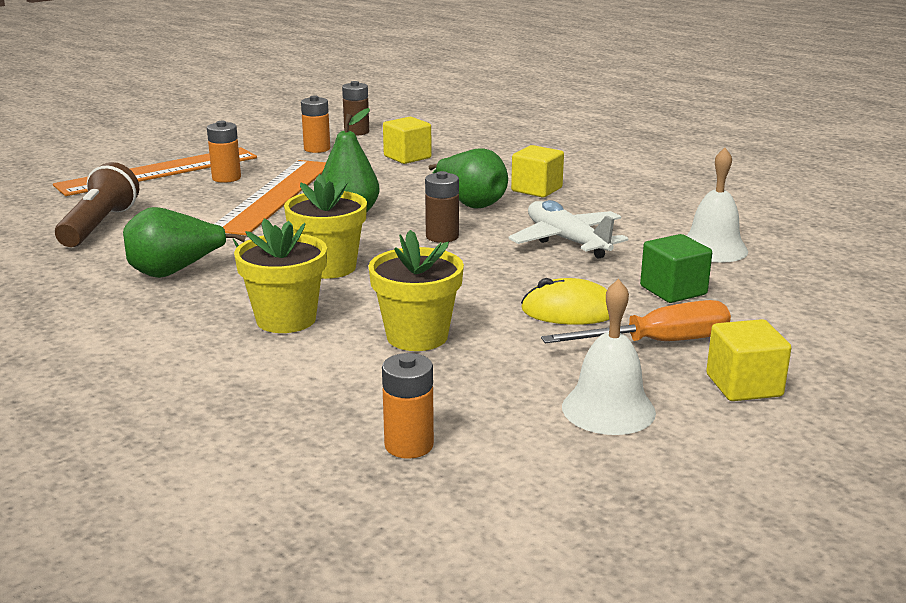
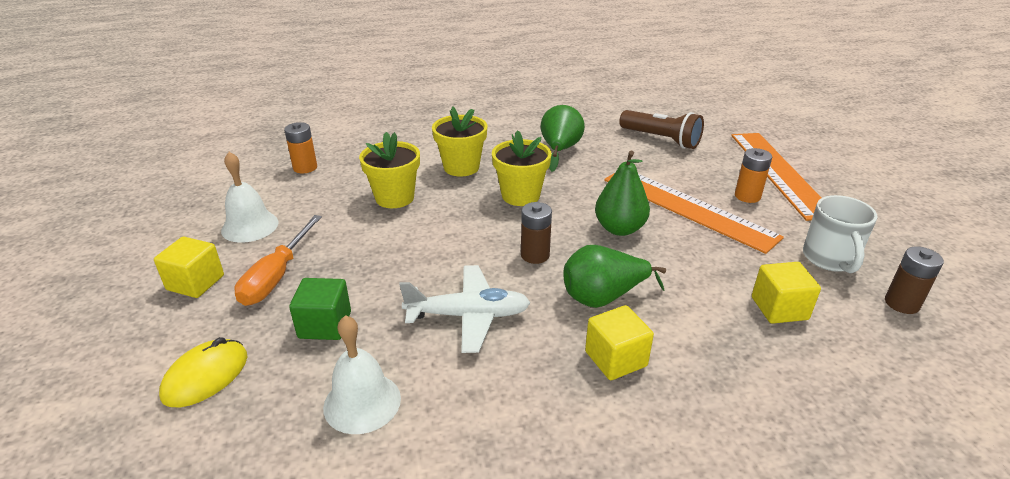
camera: 120 degrees right, 10 degrees up
(317, 149) = (830, 259): orange battery -> white mug
(569, 311) = (357, 261): yellow mouse -> yellow mouse (206, 376)

